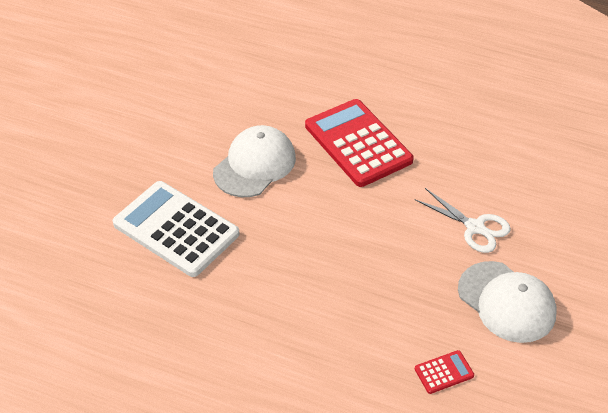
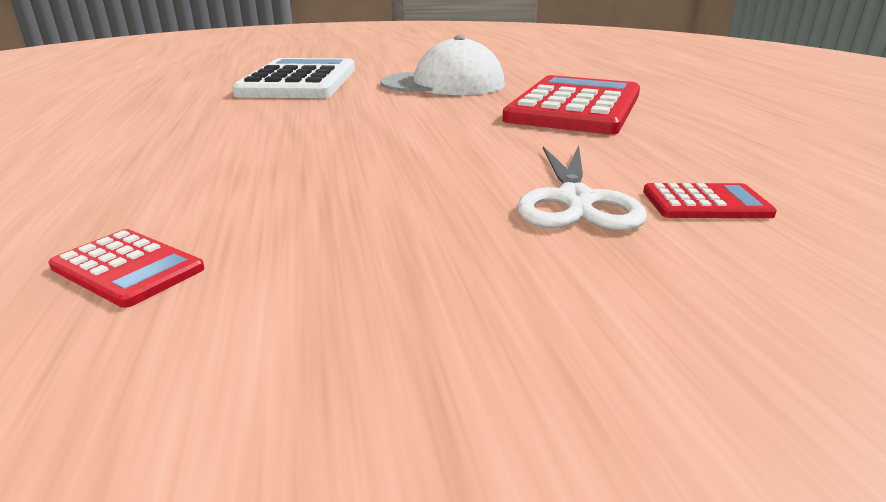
camera: 55 degrees right, 20 degrees down
(503, 195) = (705, 203): none -> red calculator
(506, 302) = (422, 284): white cap -> none

